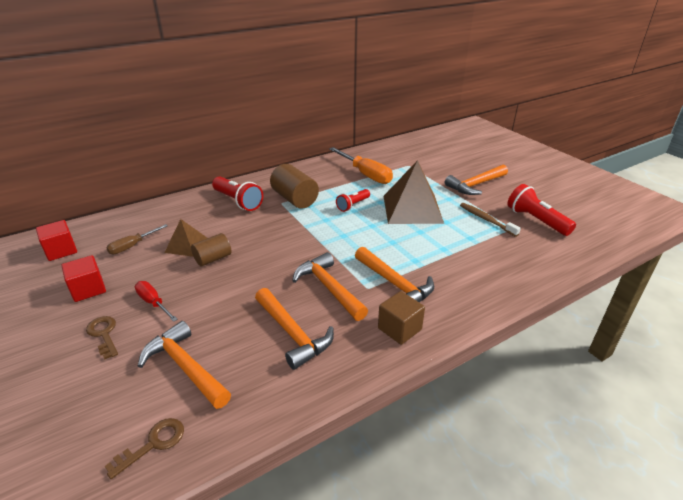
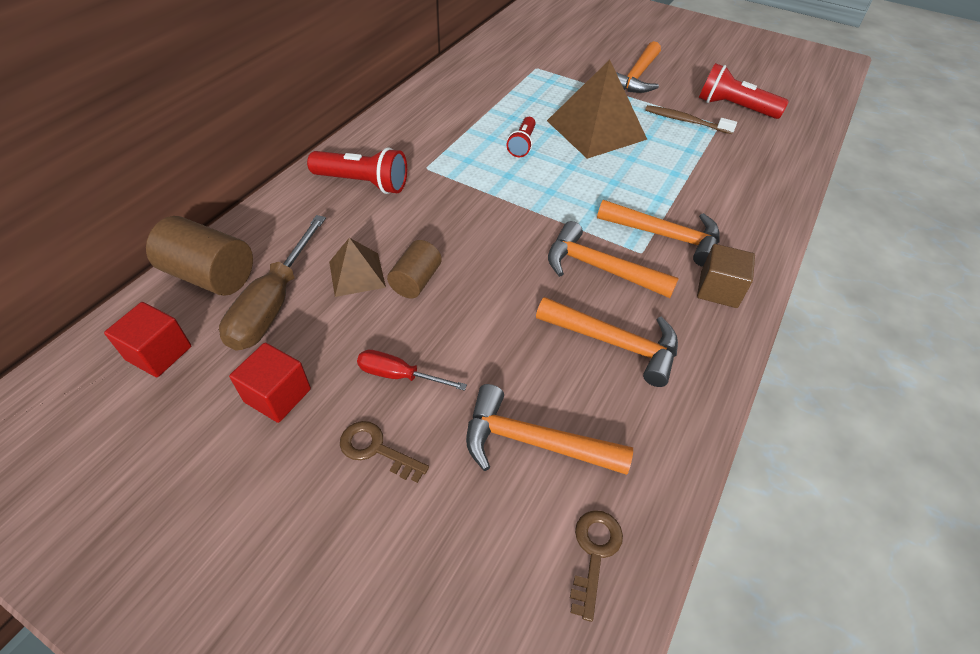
camera: 30 degrees left, 15 degrees up
(132, 246) = (274, 304): brown screwdriver -> brown screwdriver, size x1.79
(295, 199) = (439, 157): brown cylinder -> brown cylinder (210, 275)
(365, 174) = (497, 94): orange screwdriver -> none

